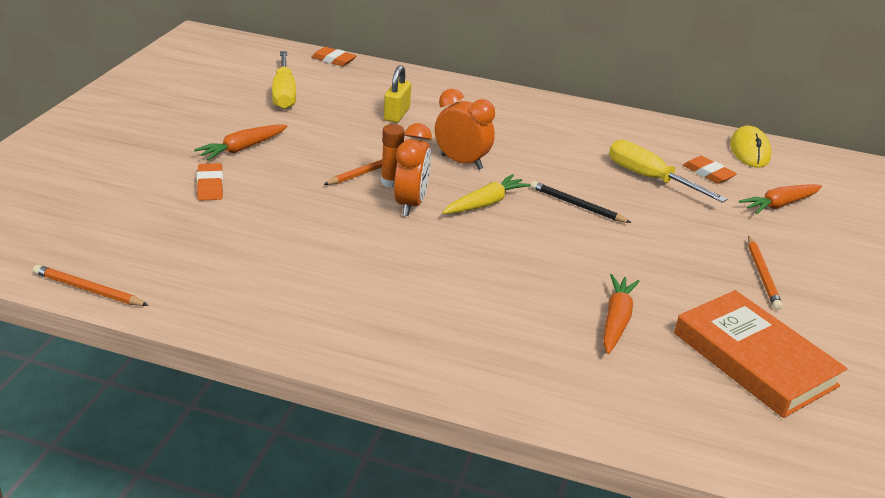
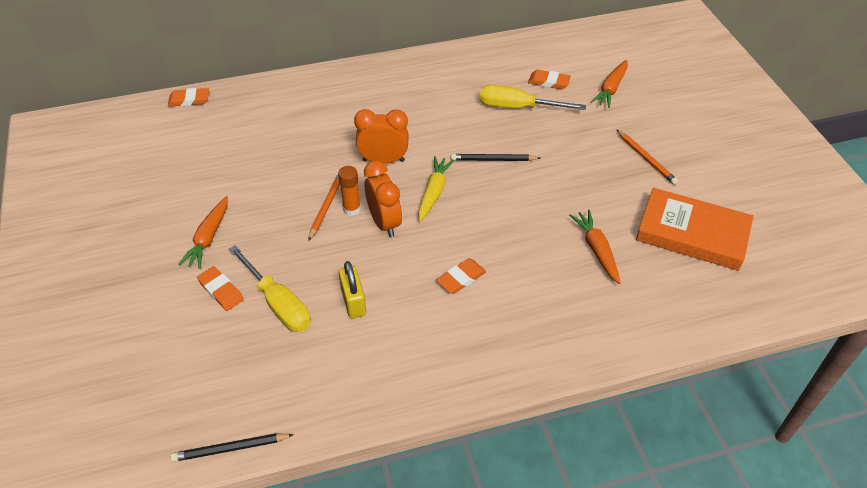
camera: 30 degrees left, 15 degrees up
(88, 289) = (231, 448): orange pencil -> black pencil
(284, 93) = (184, 159): yellow screwdriver -> yellow screwdriver (278, 303)
(397, 114) = (294, 136): yellow padlock -> yellow padlock (353, 301)
(439, 275) = (461, 278): none -> orange eraser
(749, 151) = (557, 46): yellow mouse -> none

